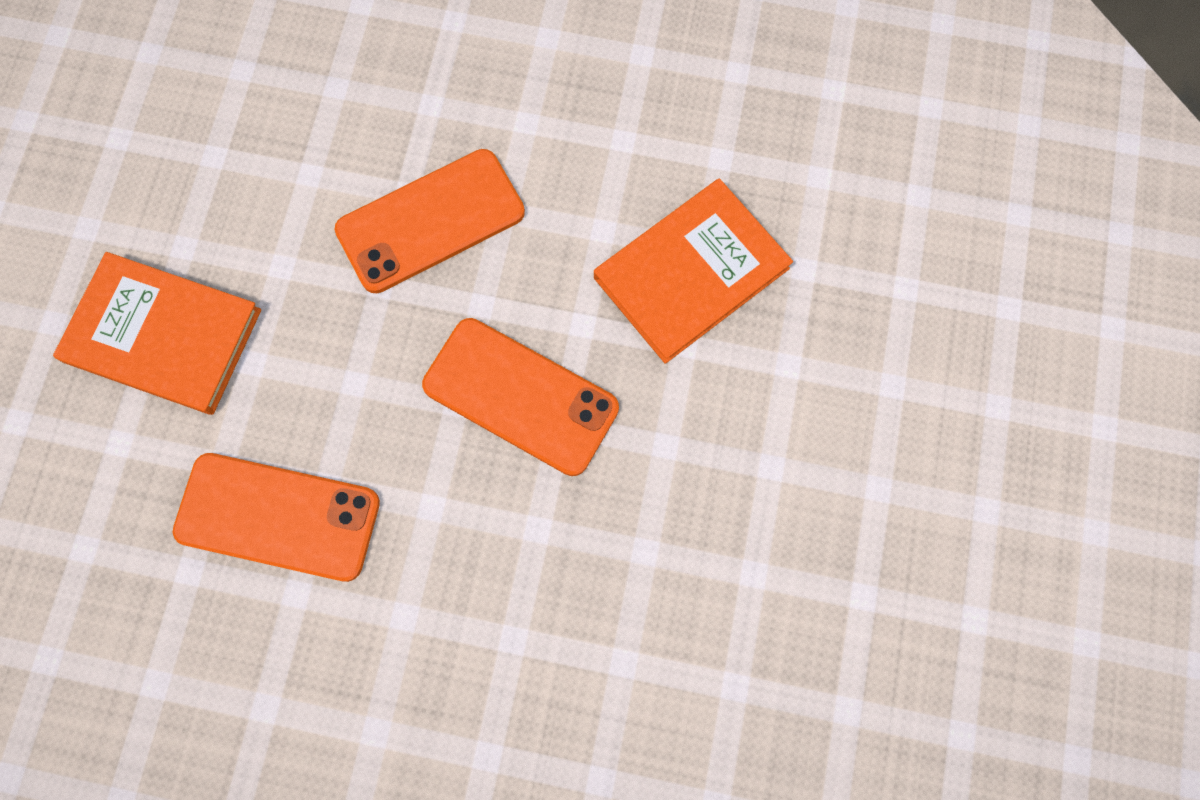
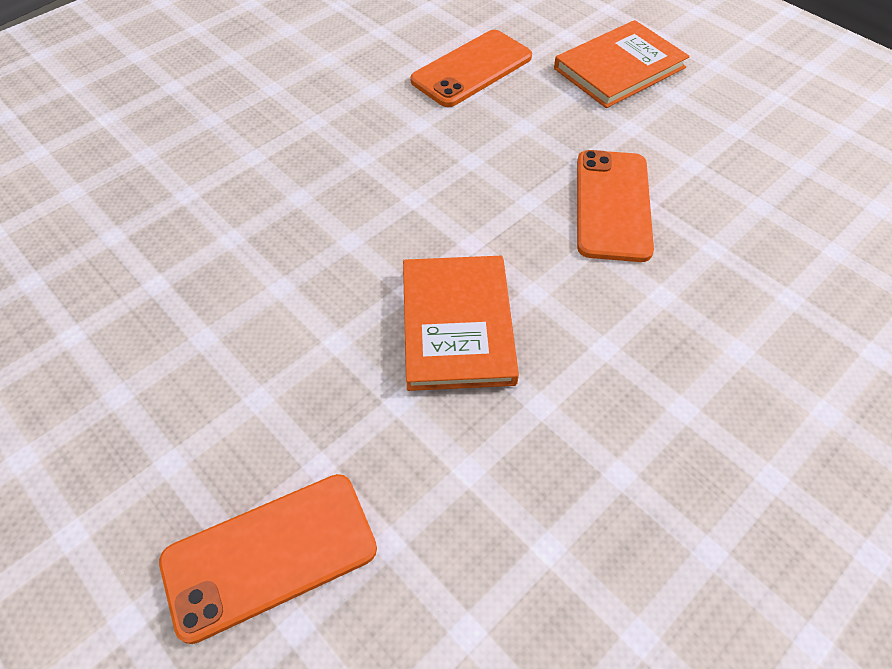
camera: 125 degrees right, 20 degrees down
(520, 396) = (449, 189): orange phone -> orange phone (270, 555)

